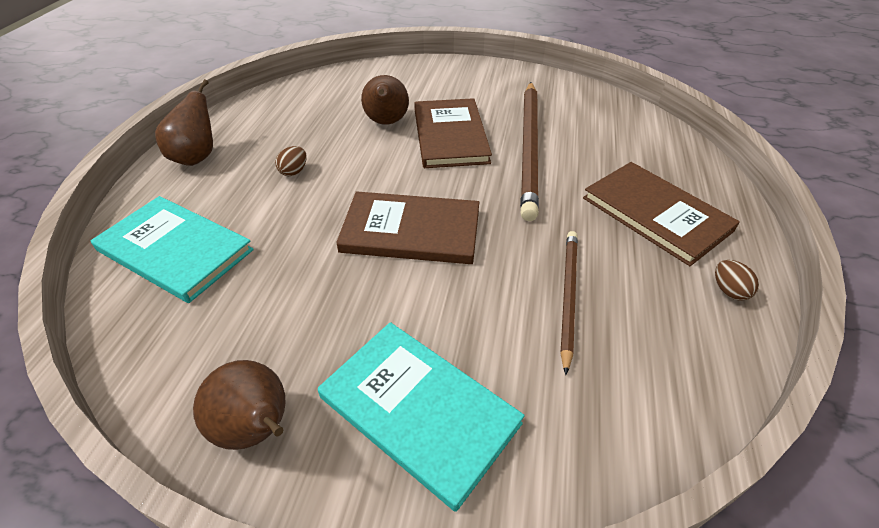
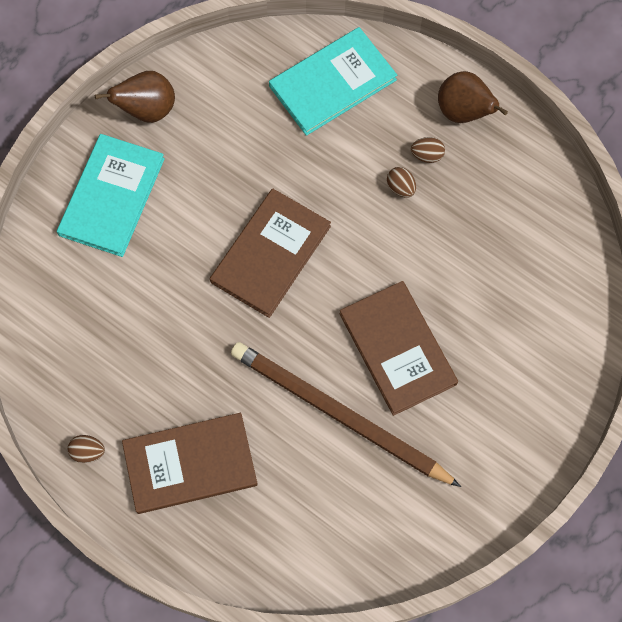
camera: 115 degrees right, 25 degrees up
(252, 166) = (427, 155): none -> brown egg
(386, 122) = (452, 297): brown pear -> none
(419, 410) = (112, 197): turquoise book -> turquoise book turned 45 degrees counterclockwise
(450, 136) = (397, 349): brown book -> brown book turned 45 degrees clockwise
(568, 296) = (145, 333): brown pencil -> none

